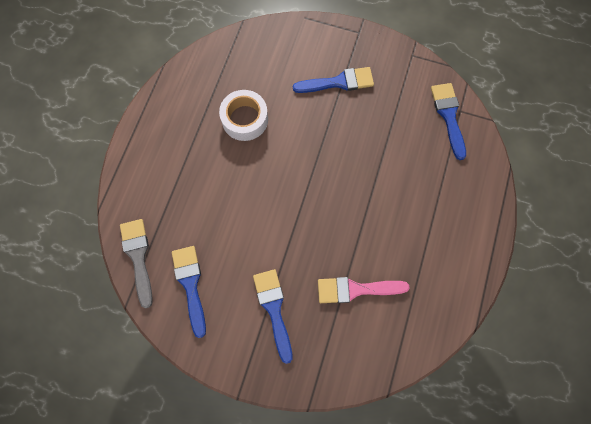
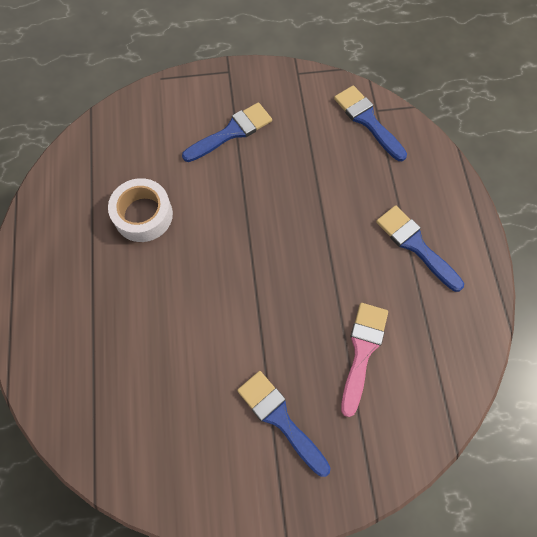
camera: 25 degrees left, 5 degrees down
(138, 257) = (84, 434): grey brush -> none
(190, 285) = (166, 437): blue brush -> blue brush (415, 245)
(356, 289) = (362, 351): pink brush -> pink brush turned 135 degrees clockwise

